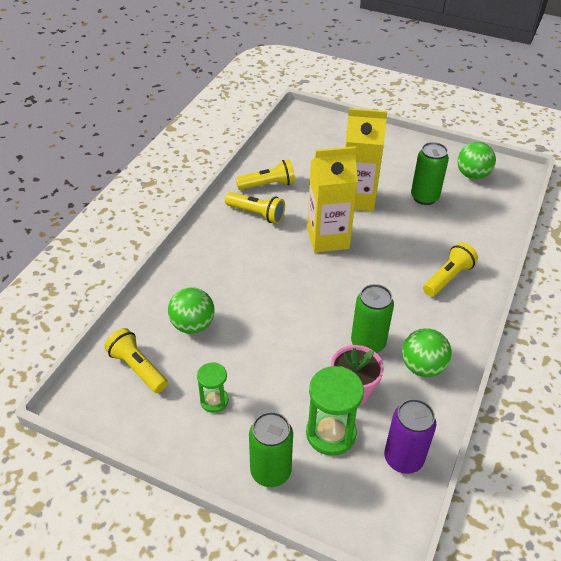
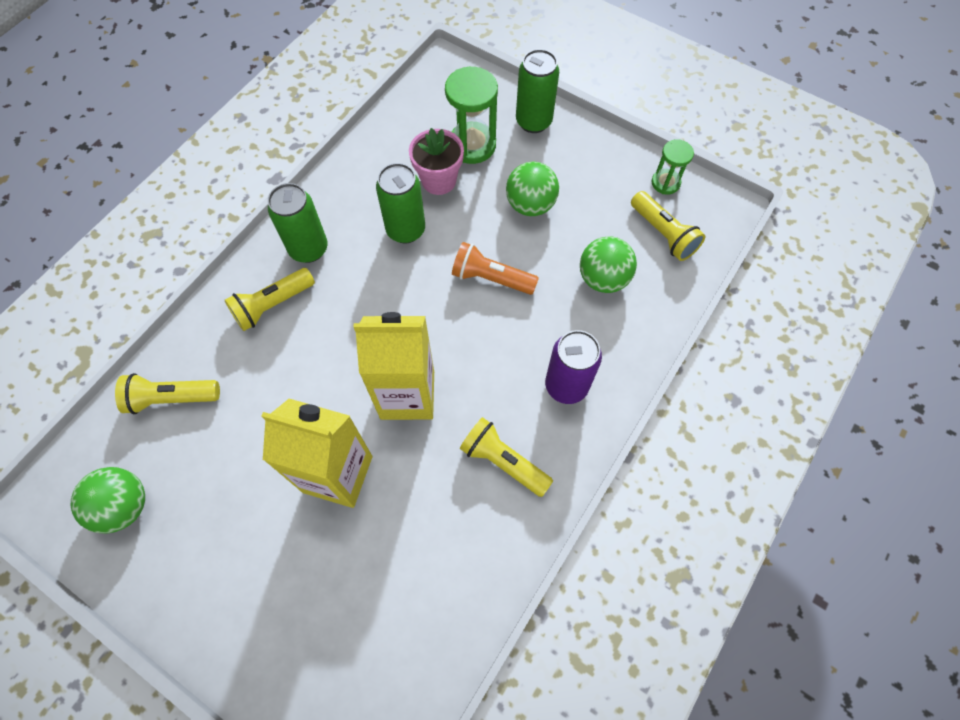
camera: 170 degrees left, 20 degrees up
(214, 401) = (581, 189): green hourglass -> green hourglass (665, 183)
(268, 185) = (475, 531): yellow flashlight -> yellow flashlight (172, 398)
(285, 315) = (491, 278): none -> orange flashlight
(403, 458) = (412, 117): purple can -> purple can (566, 386)
(422, 367) = (357, 196): green ball -> green ball (530, 205)
(424, 197) = (230, 462): green can -> green can (308, 249)

